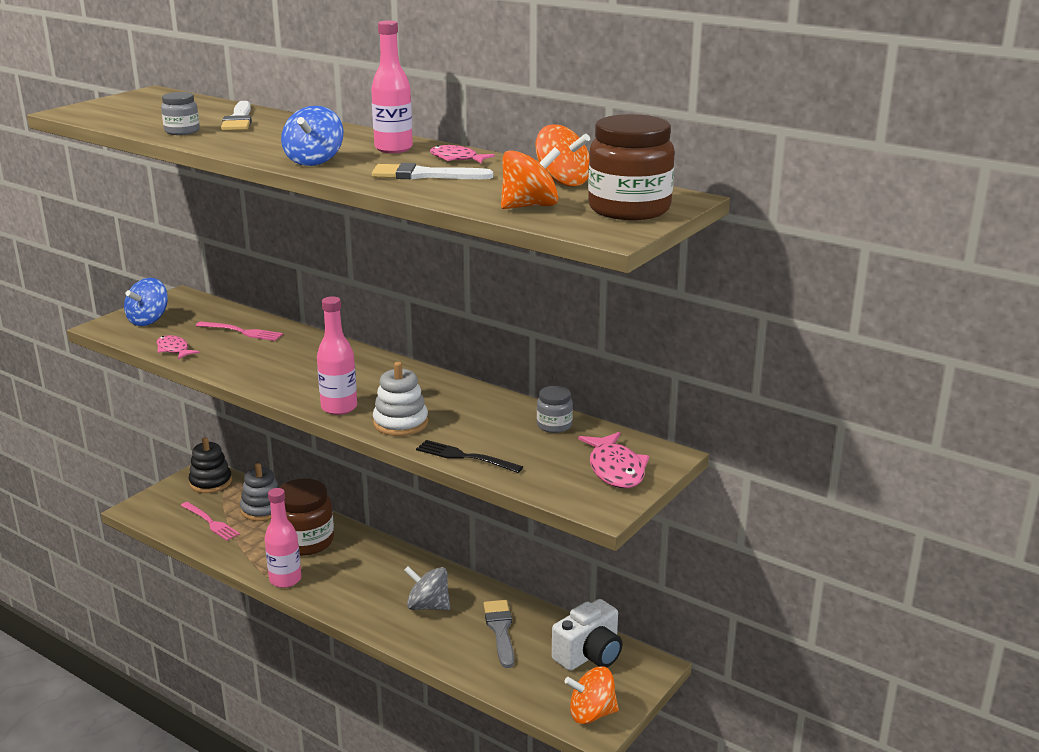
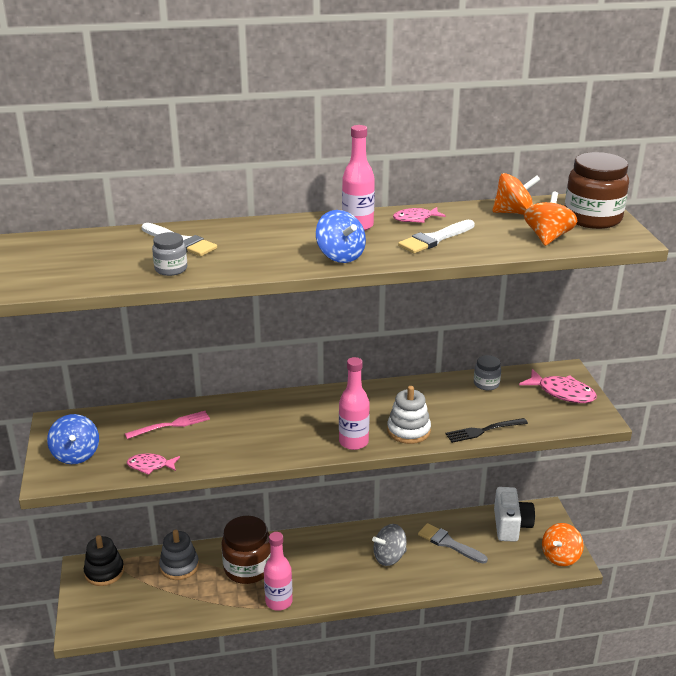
camera: 45 degrees left, 5 degrees up
(210, 522) = (157, 599): pink fork -> none

